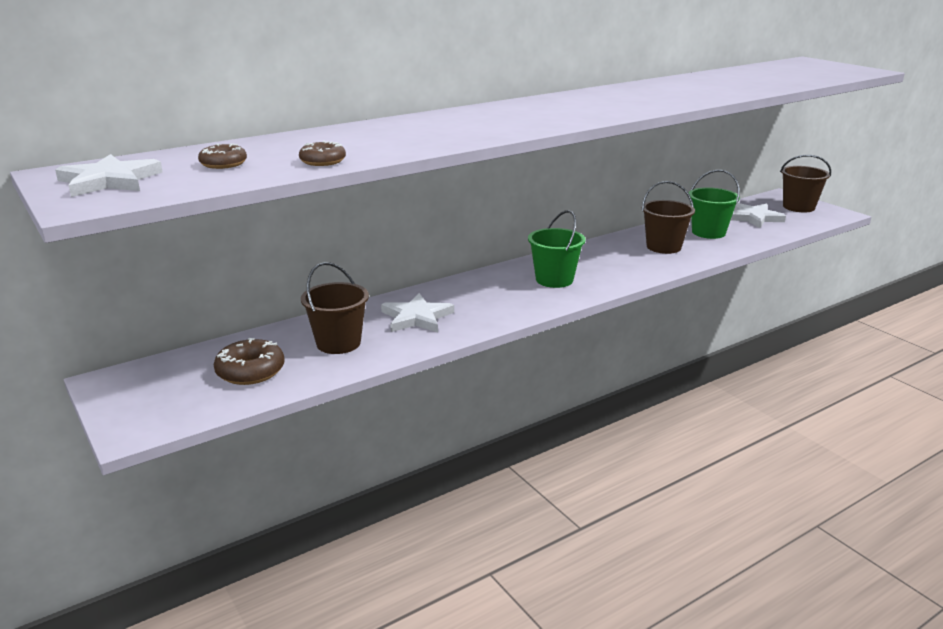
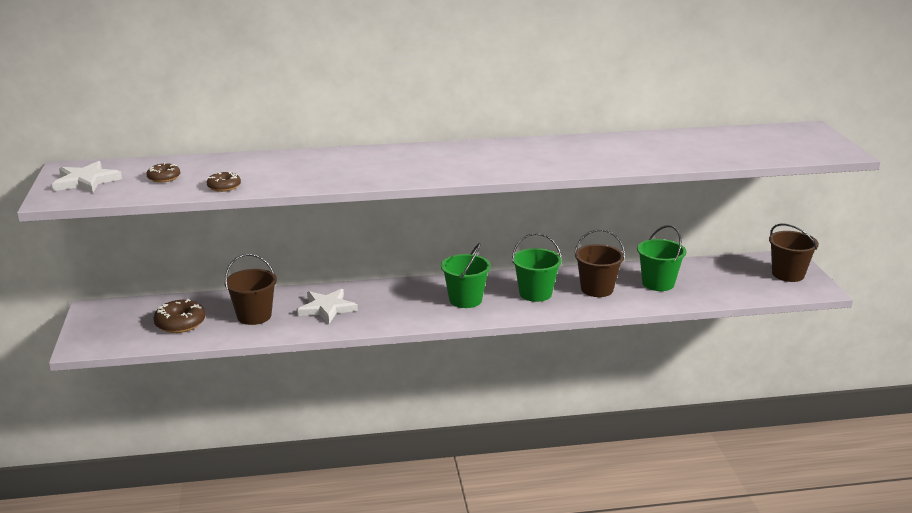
camera: 25 degrees right, 0 degrees up
(613, 261) = (535, 293): none -> green bucket
(754, 218) = (724, 277): white star -> none

